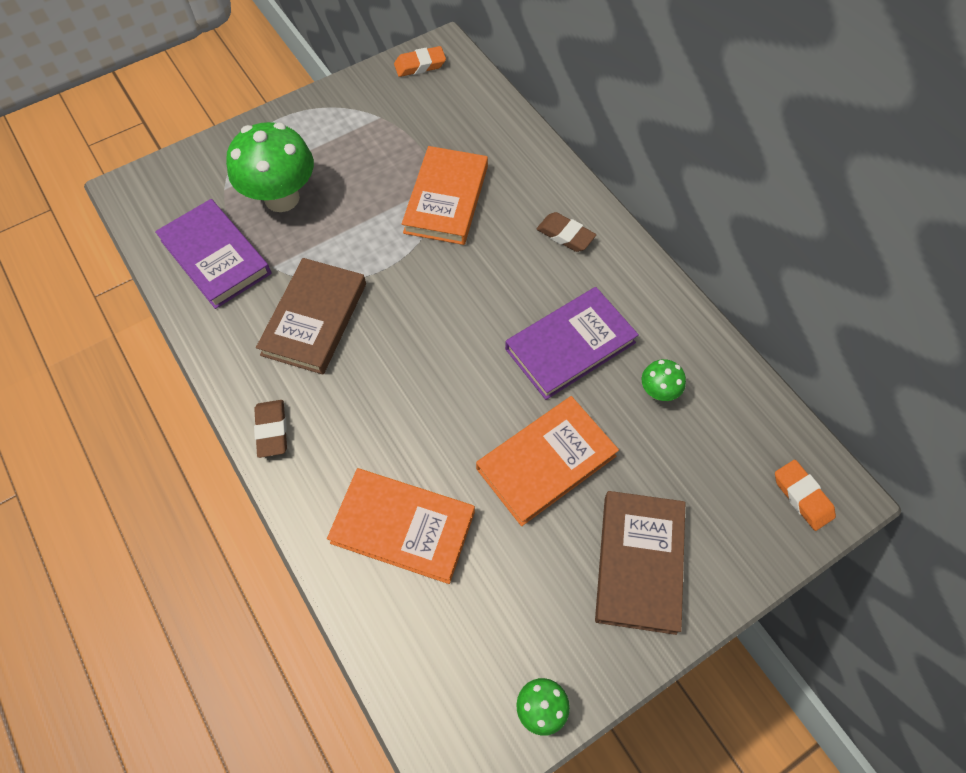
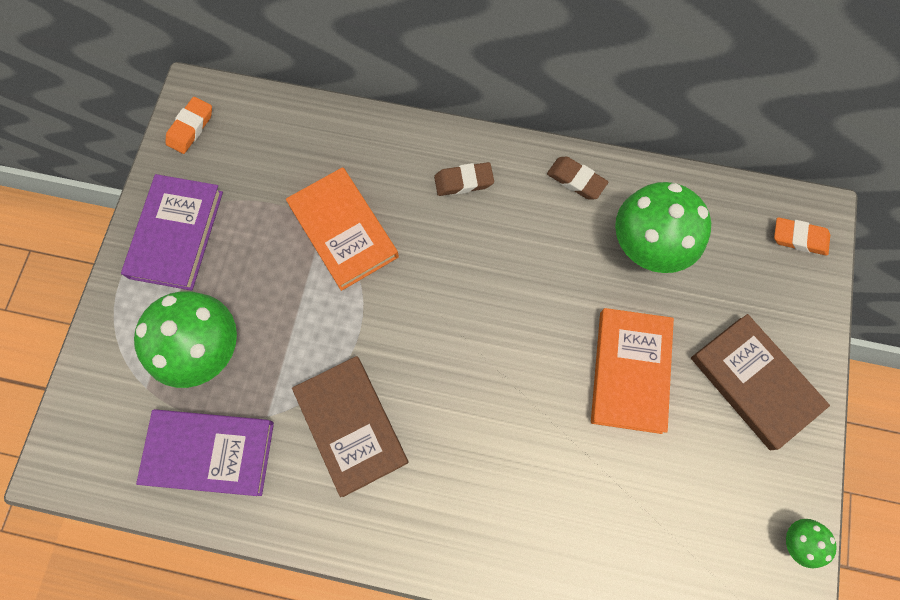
camera: 45 degrees left, 10 degrees up
(272, 430) = (419, 544): brown eraser -> brown eraser (576, 180)
(403, 527) = (589, 516): orange book -> none
(570, 346) = (557, 268): purple book -> purple book (176, 234)
(658, 392) = (647, 247): green mushroom -> green mushroom, size x2.17

